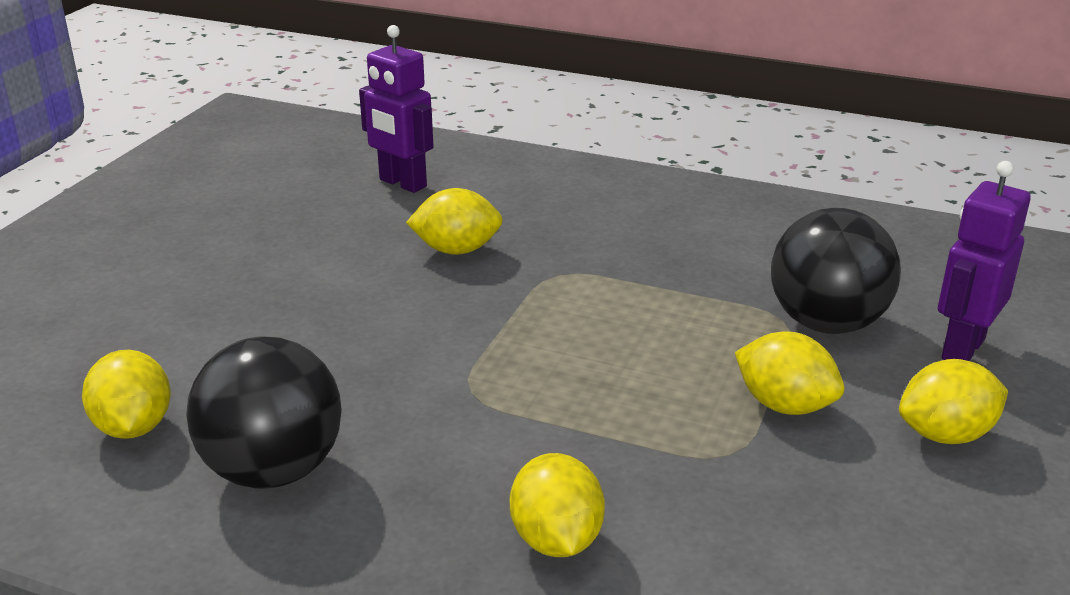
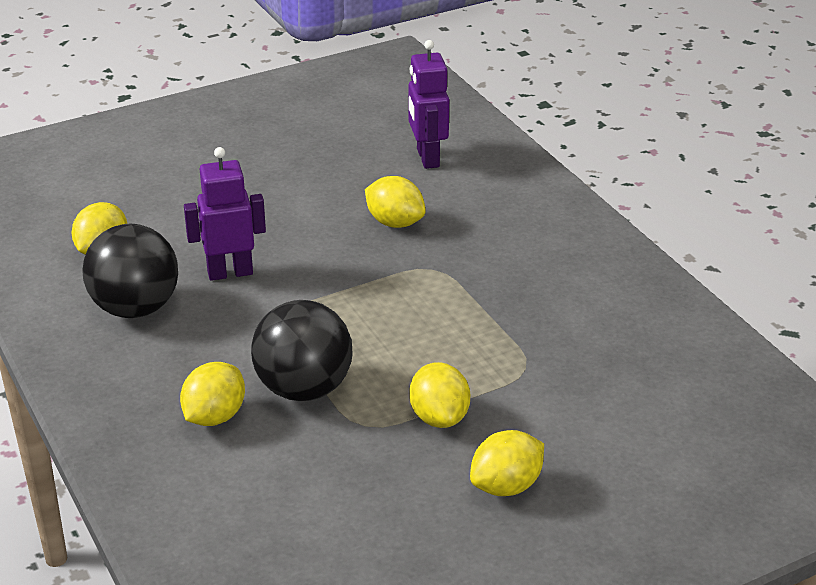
camera: 40 degrees right, 5 degrees up
(826, 323) = (549, 384): black ball -> black ball (304, 389)
(945, 435) = (506, 486): yellow lemon -> yellow lemon turned 60 degrees counterclockwise
(962, 348) = (611, 446): purple robot -> purple robot (230, 272)

